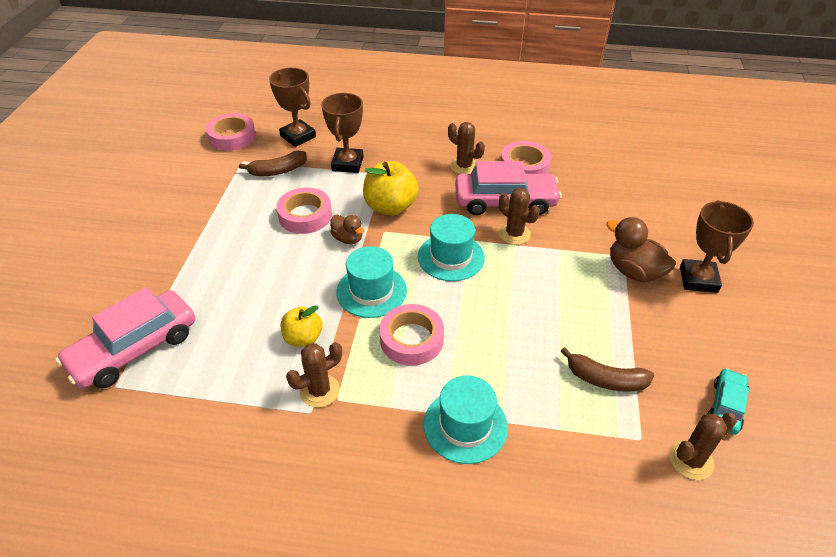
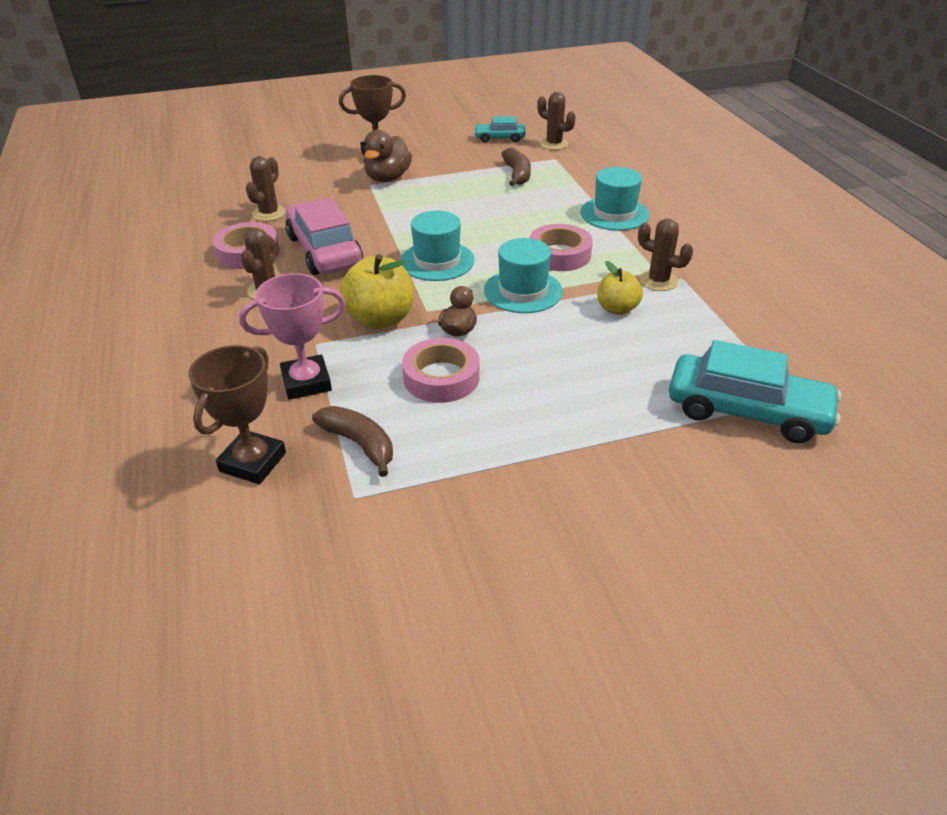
camera: 115 degrees left, 5 degrees down
(134, 349) = (747, 411): pink car -> turquoise car
(232, 137) = (286, 549): pink tape -> none
(347, 164) = (306, 382): brown trophy -> pink trophy
(514, 234) = (376, 236): brown cactus -> brown cactus (269, 213)

